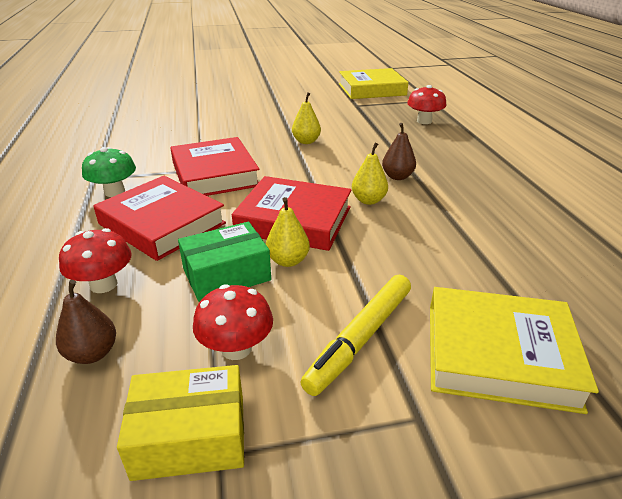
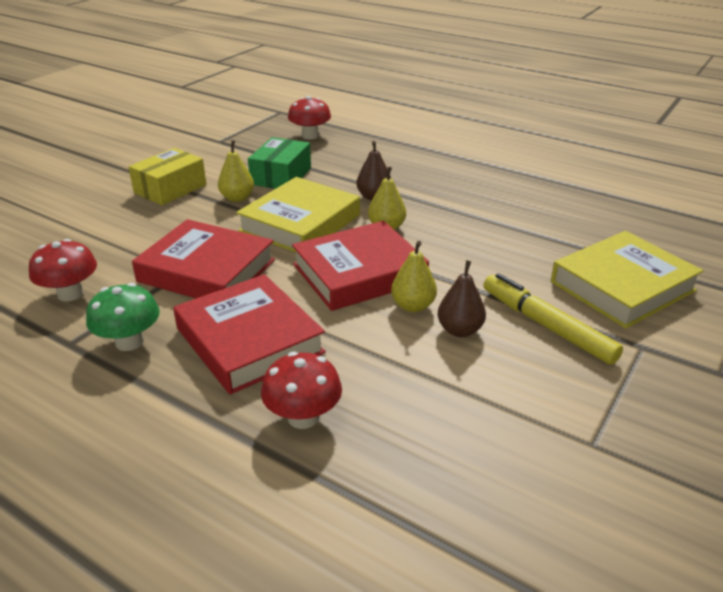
camera: 45 degrees left, 0 degrees up
(92, 353) = (403, 463): brown pear -> brown pear (460, 330)
(162, 224) = (249, 340): red book -> red book turned 60 degrees clockwise
(190, 437) = (561, 450): yellow box -> yellow box (170, 189)
(226, 275) = (388, 344): green box -> green box (281, 176)
(236, 348) = (490, 384): red mushroom -> red mushroom (70, 294)
(360, 338) = (546, 326): yellow marker -> yellow marker turned 150 degrees clockwise
(371, 89) = (204, 118): yellow book -> yellow book (300, 223)

